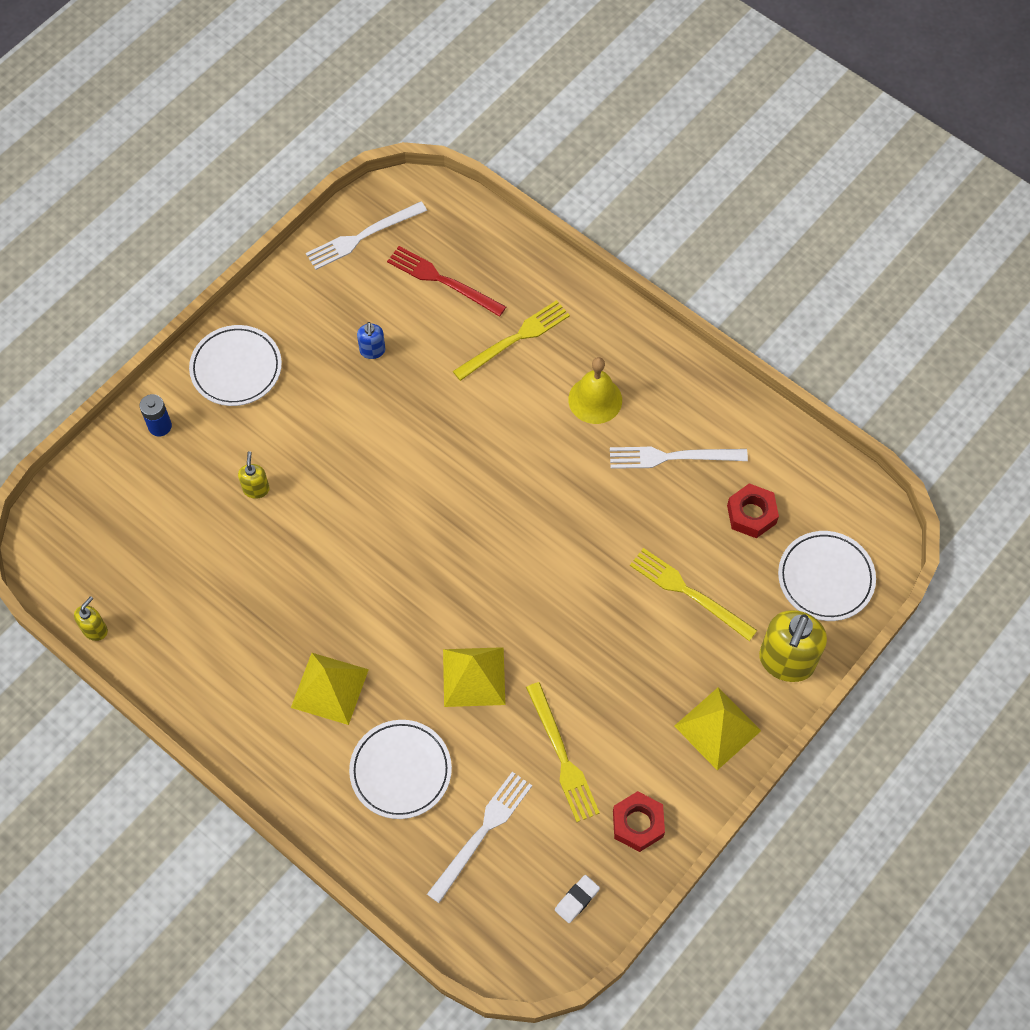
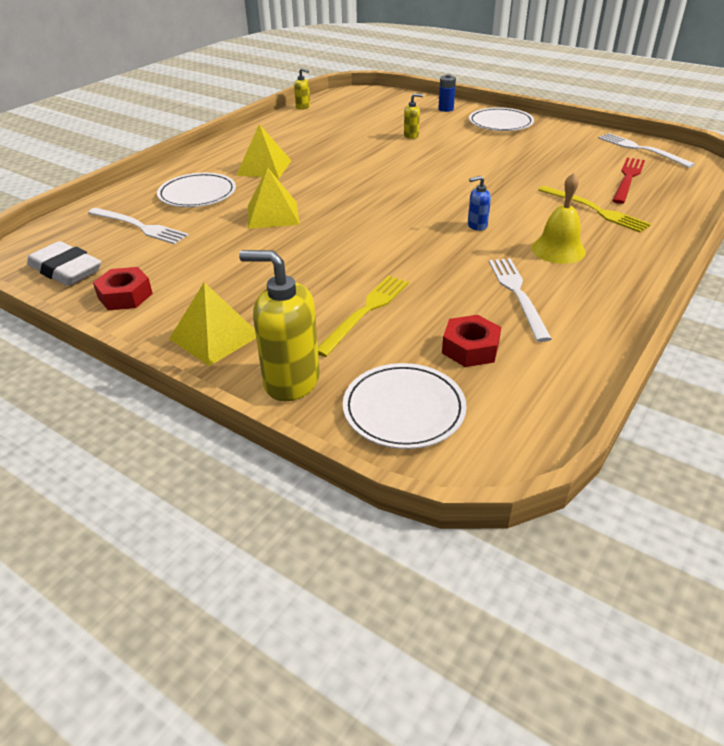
camera: 85 degrees right, 25 degrees down
(372, 351) = (543, 160): blue soap dispenser -> blue soap dispenser (477, 225)
(562, 756) = (198, 255): yellow fork -> none
(577, 900) = (66, 270): white eraser -> white eraser, size x2.01

